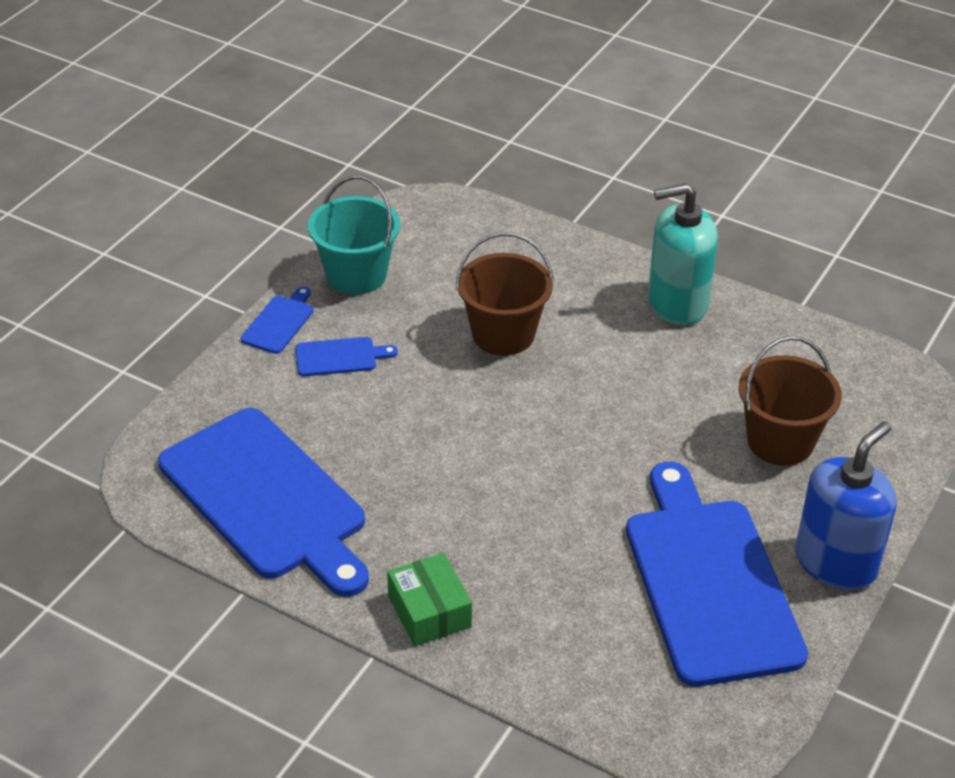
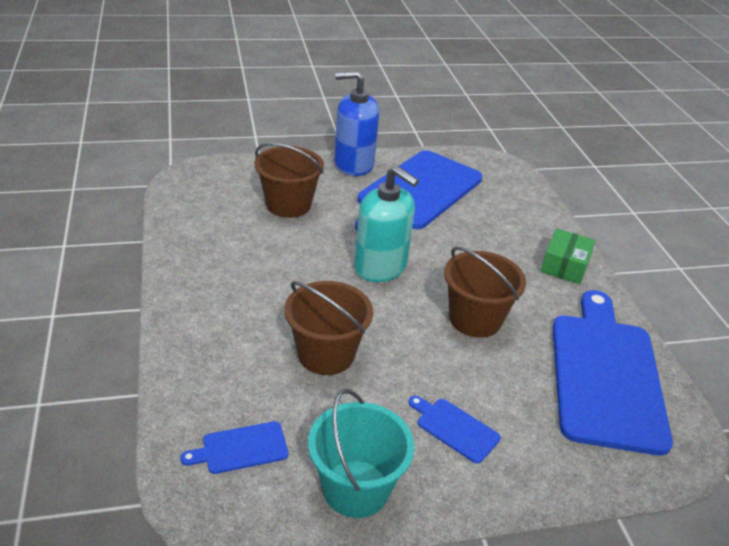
camera: 135 degrees left, 5 degrees down
(279, 322) = (468, 497): blue cutting board -> blue cutting board (241, 448)
(436, 462) = (475, 319): none -> brown bucket
(677, 303) = (198, 289): turquoise soap dispenser -> turquoise soap dispenser (380, 267)

